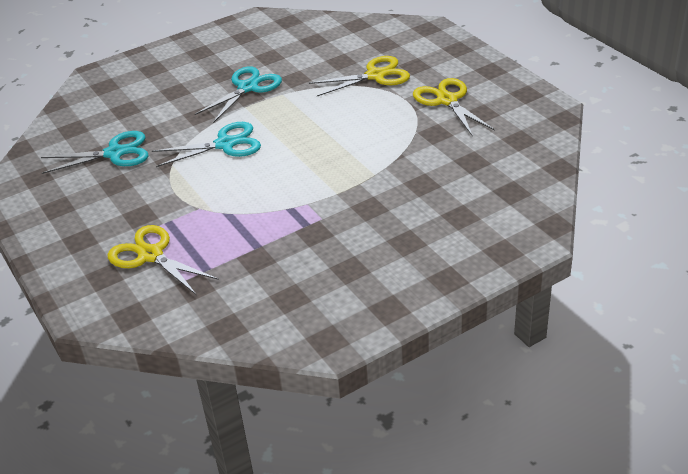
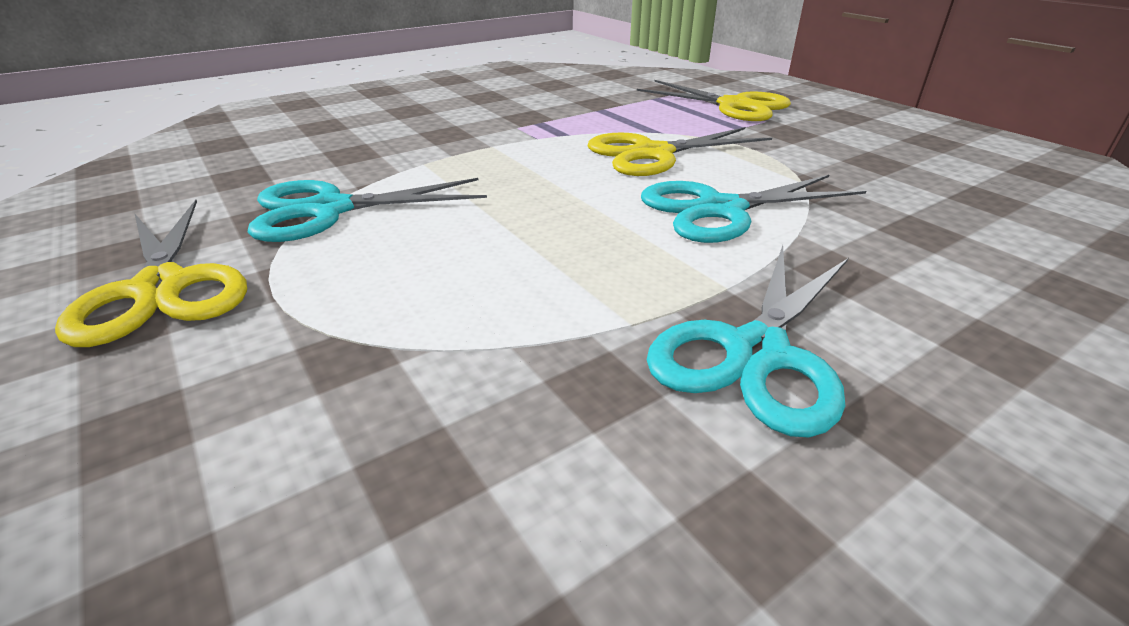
camera: 175 degrees right, 5 degrees down
(115, 153) = (946, 201): turquoise scissors -> turquoise scissors (329, 210)
(375, 75) = (311, 385): yellow scissors -> yellow scissors (652, 154)

